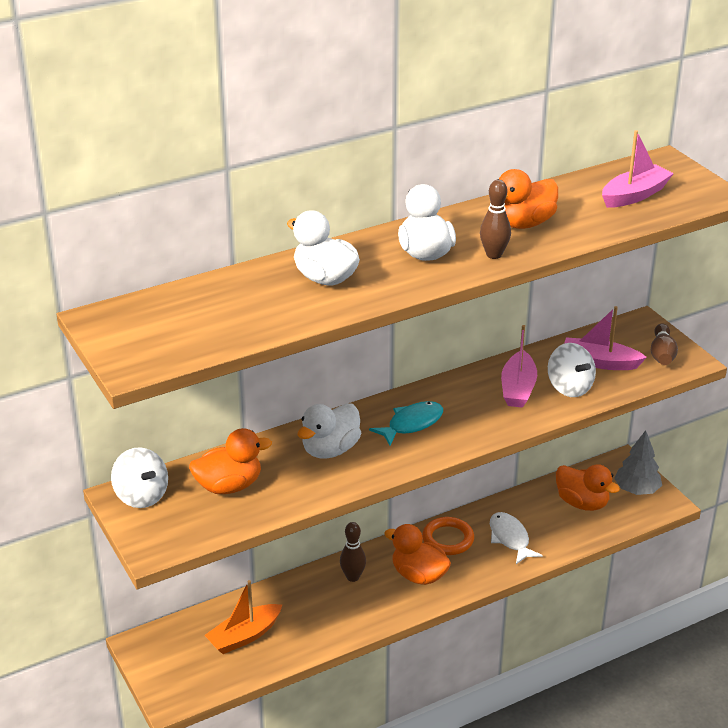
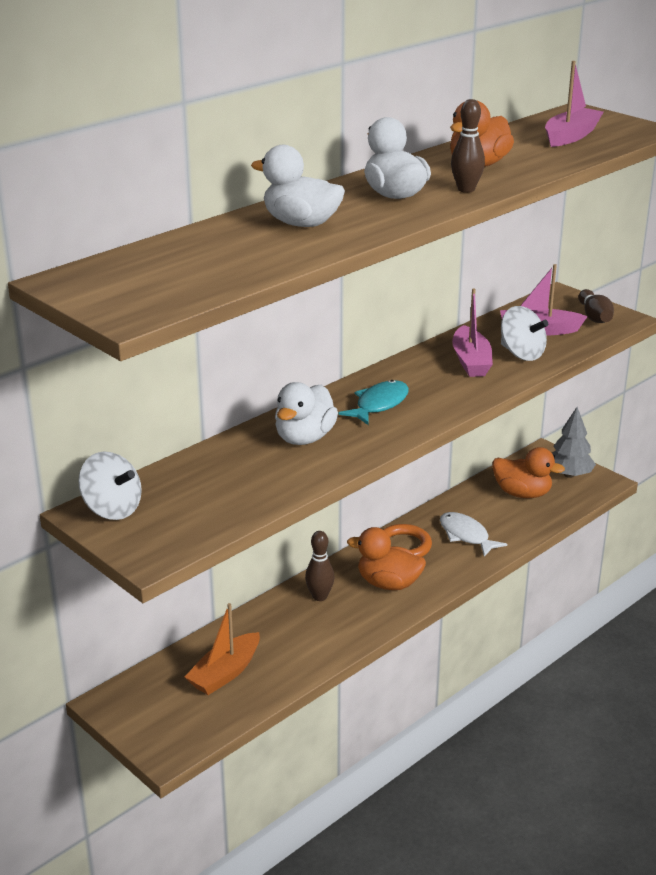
camera: 15 degrees left, 5 degrees down
(229, 486) = (209, 486): orange duck -> none

